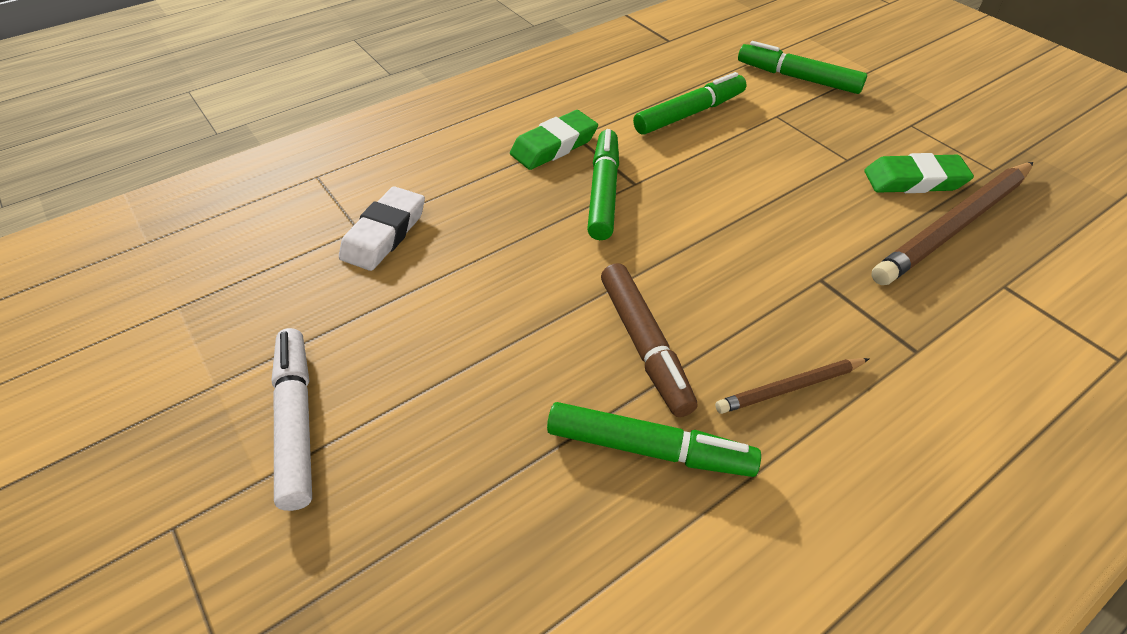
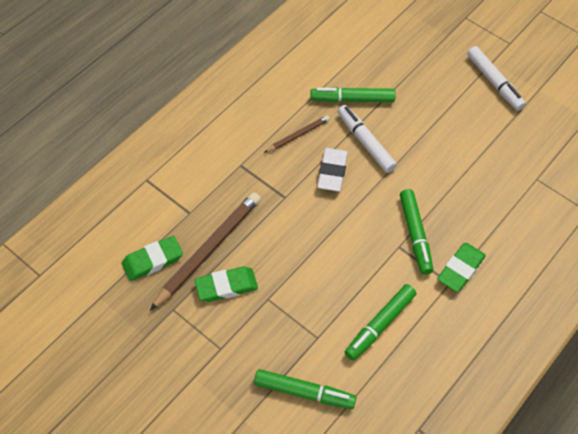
camera: 165 degrees right, 10 degrees up
(384, 234) = (521, 178): white eraser -> white eraser (332, 172)
(644, 345) = (365, 142): brown marker -> white marker
(1049, 228) = (152, 261): none -> green eraser

